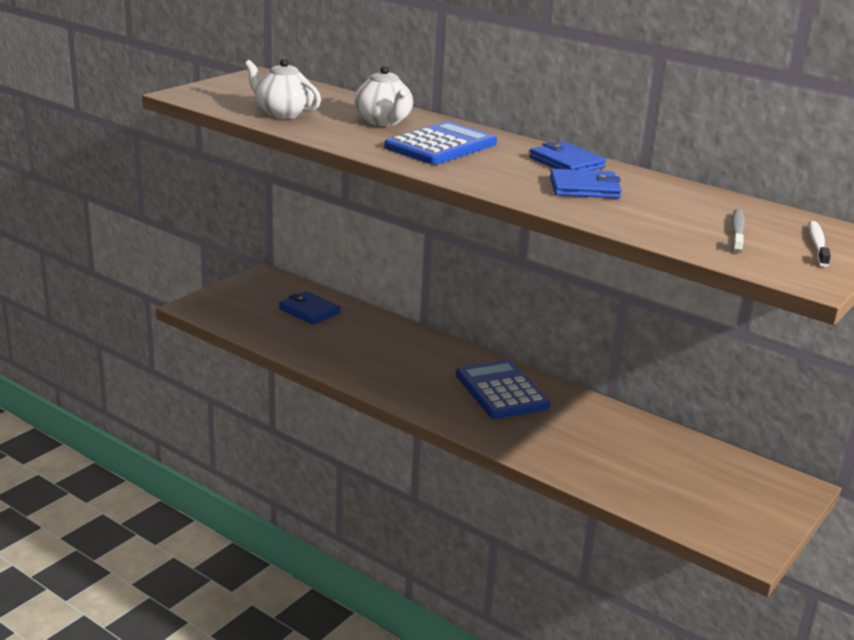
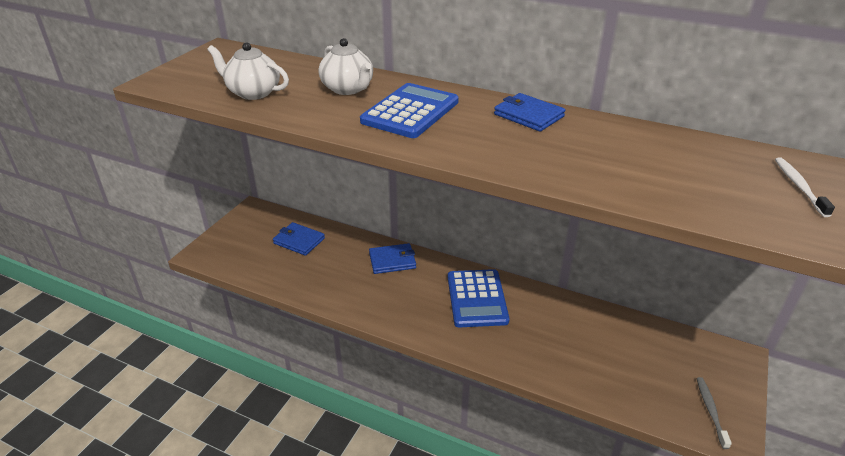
camera: 10 degrees left, 10 degrees up
(501, 391) = (477, 298): blue calculator -> blue calculator turned 150 degrees counterclockwise
(584, 188) = (561, 146): blue wallet -> blue wallet (392, 261)
(737, 232) = (722, 182): grey toothbrush -> grey toothbrush (711, 411)

